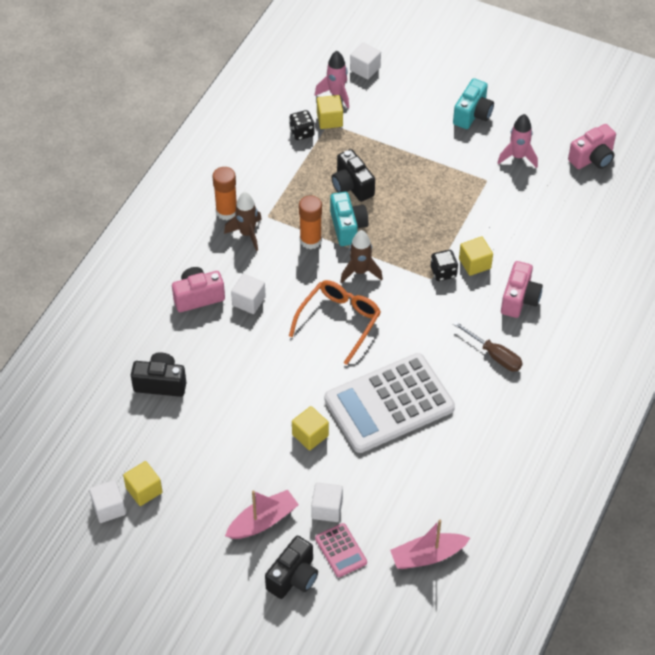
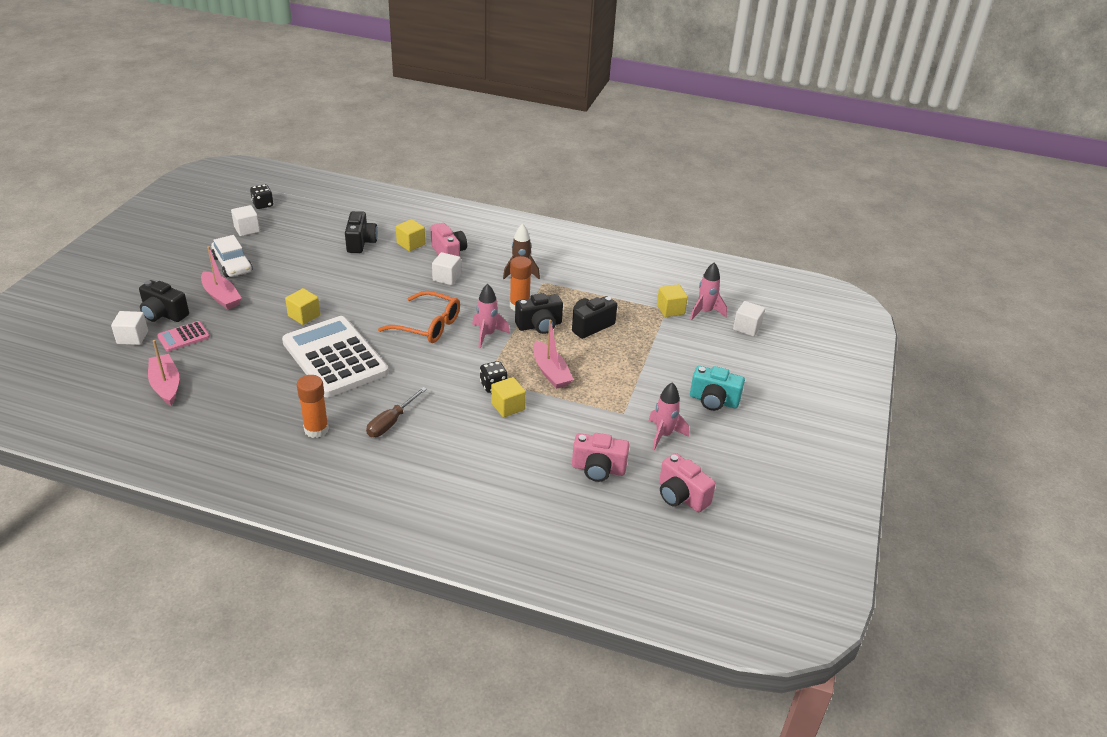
camera: 80 degrees right, 15 degrees down
(144, 490) = (260, 242): yellow cube -> yellow cube (411, 244)
(192, 516) = (232, 264): none -> white car
(226, 212) = (543, 261): orange glue stick -> orange glue stick (316, 429)
(302, 132) = (648, 295): black dice -> black dice (263, 205)
(327, 509) = (227, 328): white cube -> white cube (132, 337)
(348, 227) = (539, 326): turquoise camera -> black camera
(360, 271) = (487, 335): brown rocket -> pink rocket
(424, 226) = (550, 372): none -> pink boat
(519, 299) = (464, 439): pink camera -> pink camera (598, 469)

